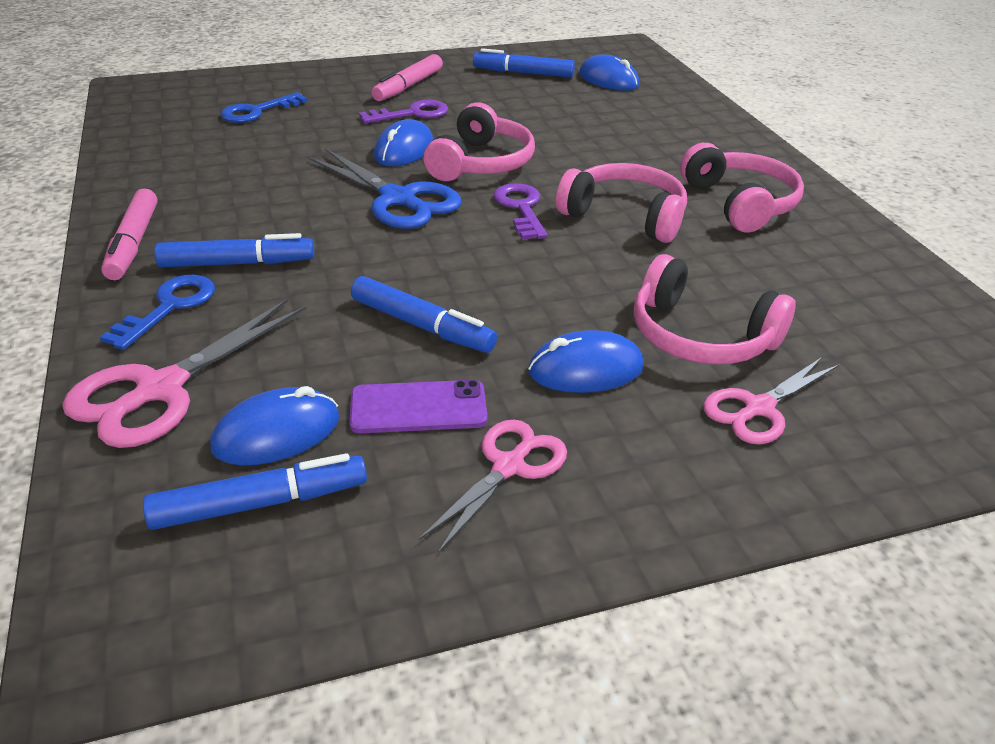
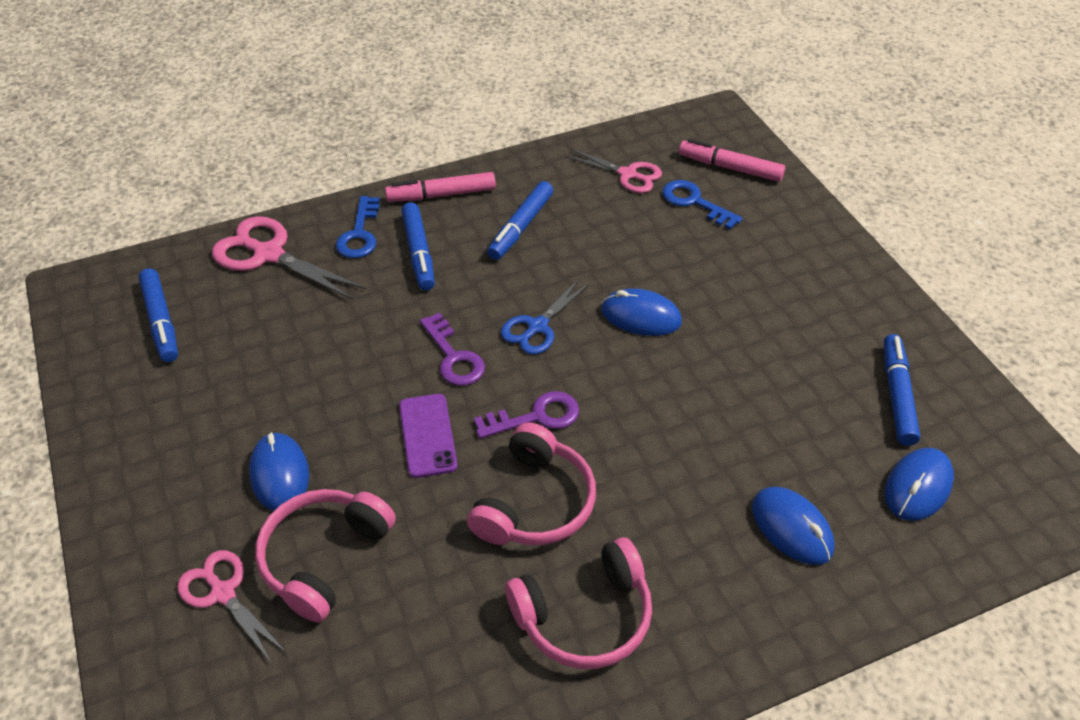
camera: 85 degrees right, 10 degrees up
(169, 307) = (359, 234): blue key -> blue key turned 75 degrees clockwise
(277, 433) = (222, 315): blue mouse -> blue mouse (792, 528)
(398, 199) = (537, 327): blue scissors -> blue scissors, size x0.65
(408, 86) = (805, 297): pink marker -> pink marker (730, 168)
(412, 114) = (731, 310): purple key -> purple key (454, 357)
(418, 408) = (241, 380): purple phone -> purple phone (427, 435)
(422, 326) = (338, 369): blue marker -> blue marker (520, 227)
(480, 163) = (627, 377): pink headphones -> none
(509, 466) = (176, 434): pink scissors -> pink scissors (628, 174)

